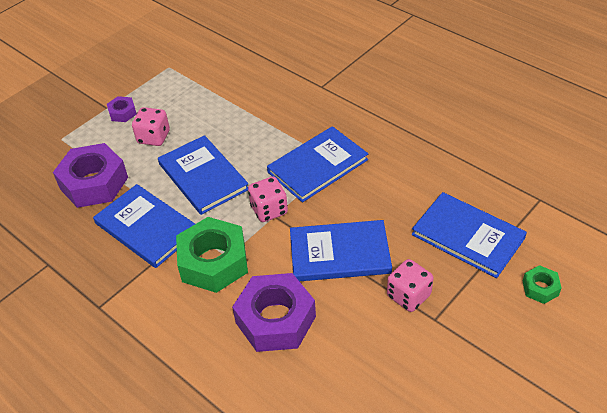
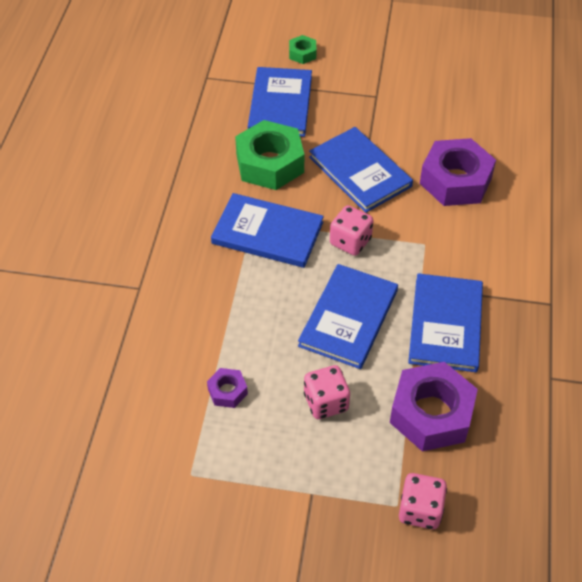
camera: 125 degrees left, 5 degrees up
(122, 113) = (309, 466): purple nut -> purple nut (227, 391)
(214, 262) = (438, 249): green nut -> green nut (269, 163)
(408, 296) = (367, 116): pink dice -> pink dice (420, 510)

